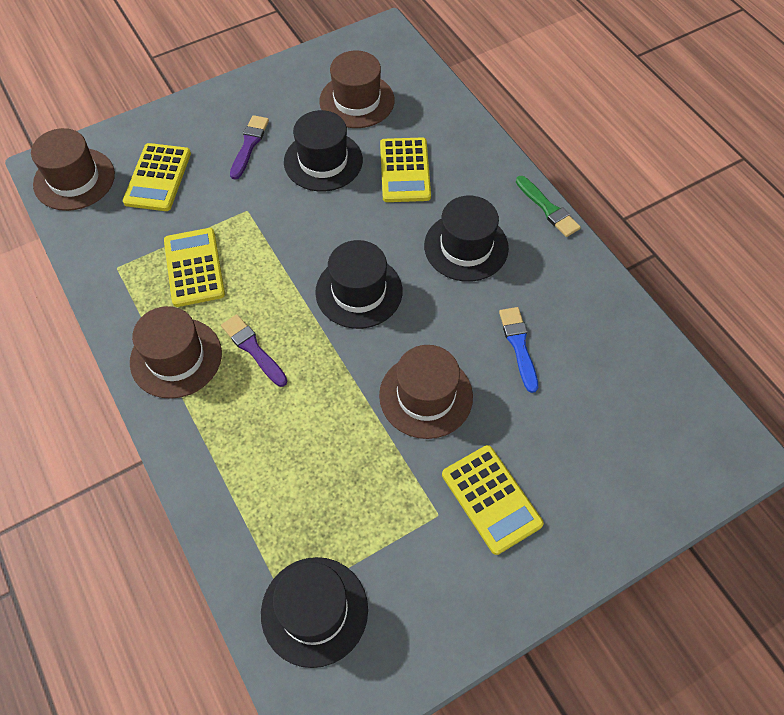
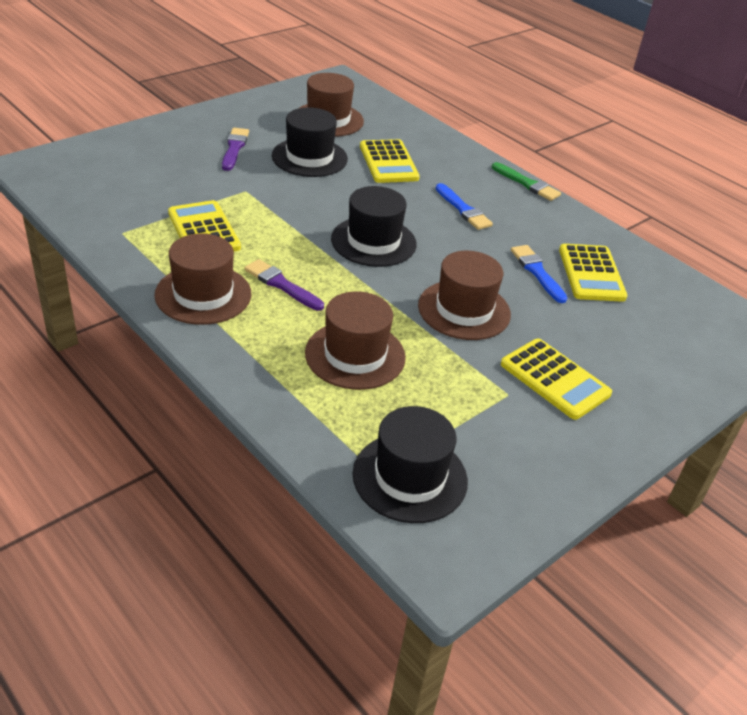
camera: 15 degrees left, 20 degrees down
(74, 179) = (61, 173): brown hat -> brown hat (355, 355)
(158, 178) = (149, 171): yellow calculator -> yellow calculator (591, 273)
(466, 247) = (463, 209): black hat -> blue brush

